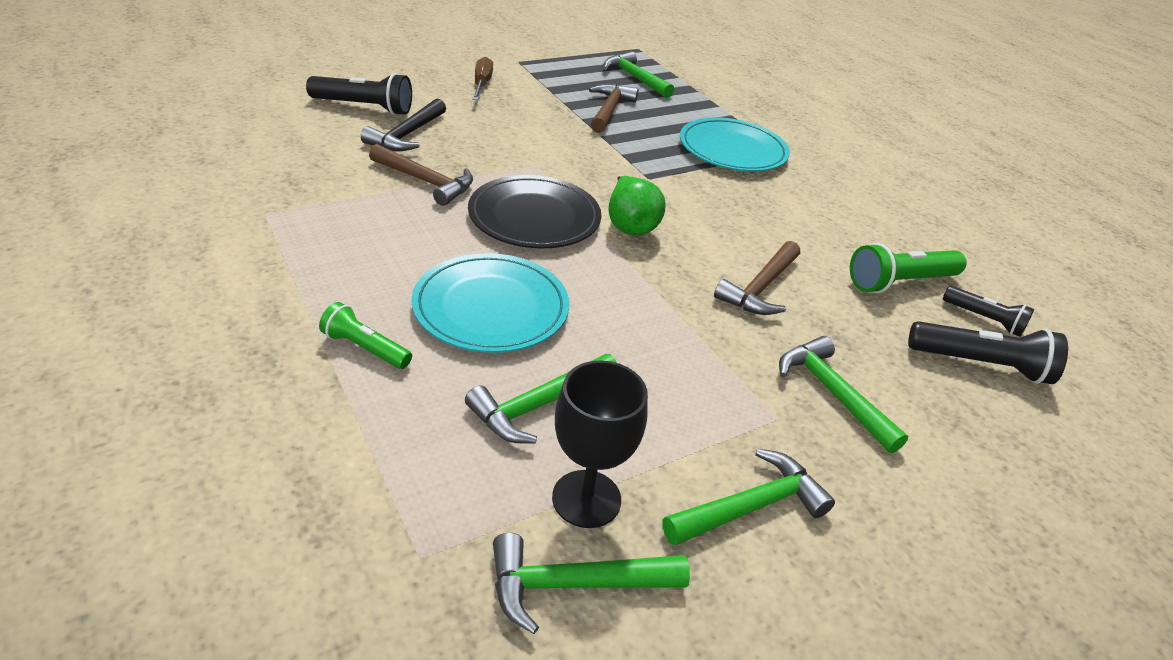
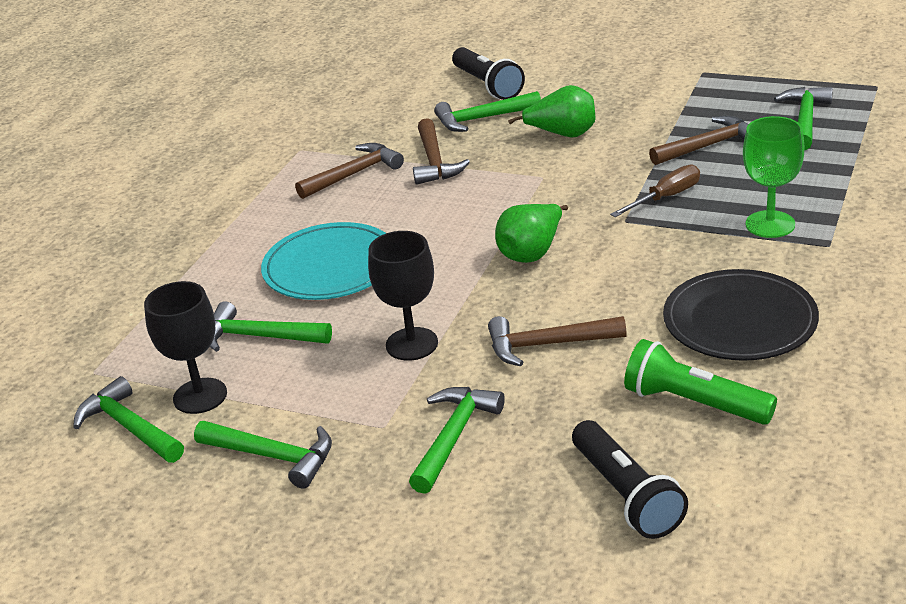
camera: 60 degrees right, 5 degrees down
(365, 217) = (353, 174): none -> brown hammer
(365, 348) = (225, 258): green flashlight -> none
(407, 135) = (482, 119): black hammer -> green hammer
(482, 84) = (624, 88): brown screwdriver -> brown screwdriver (666, 197)
(495, 129) = (563, 134): none -> green pear
(534, 217) = (467, 217): black plate -> black plate (740, 321)
(675, 338) = (412, 344): none -> black goblet
(732, 150) = (770, 224): turquoise plate -> green goblet
(984, 319) = (715, 471): black flashlight -> none

